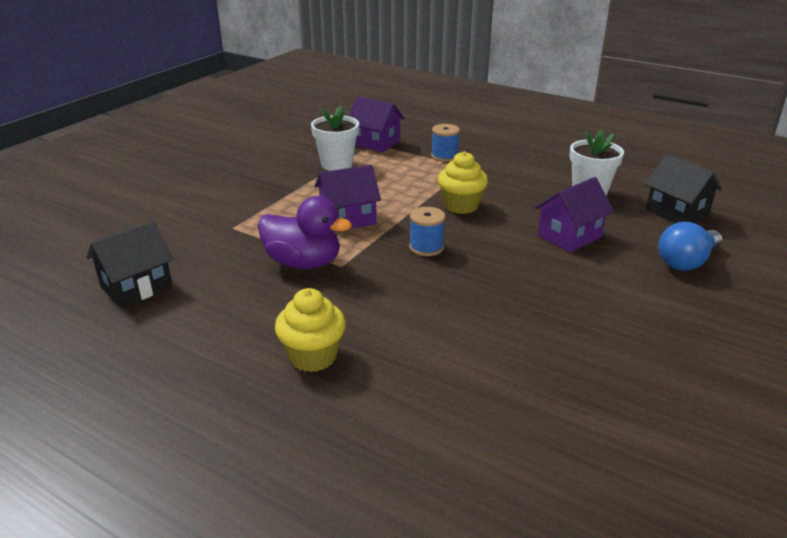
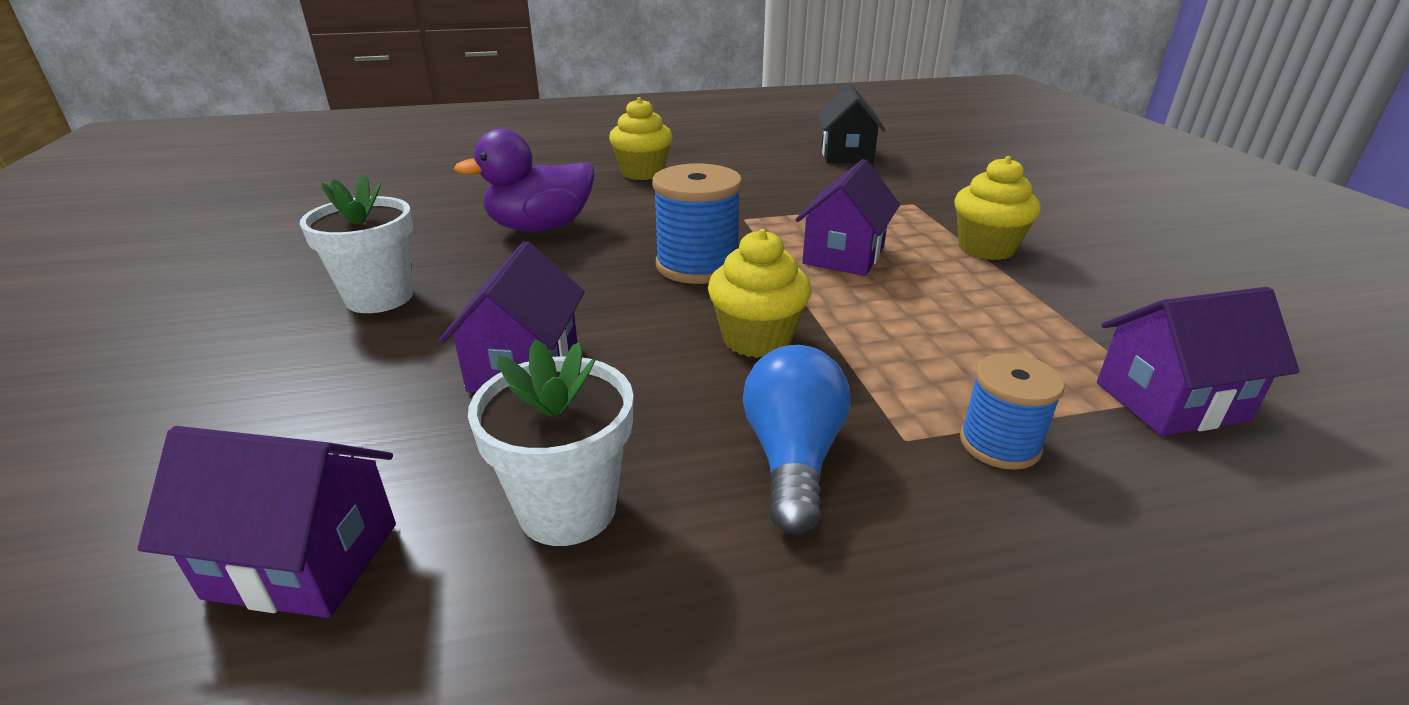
camera: 135 degrees right, 0 degrees up
(282, 192) = (986, 248): none -> yellow cupcake
(303, 263) = (780, 207): purple duck -> purple duck (540, 227)
(337, 165) = (1063, 316): white flower pot -> white flower pot (379, 297)
(426, 247) = (697, 265): blue spool -> blue spool, size x1.60
(676, 212) = (303, 560): black house -> purple house
(686, 262) = (280, 412): blue light bulb -> blue light bulb (792, 458)

